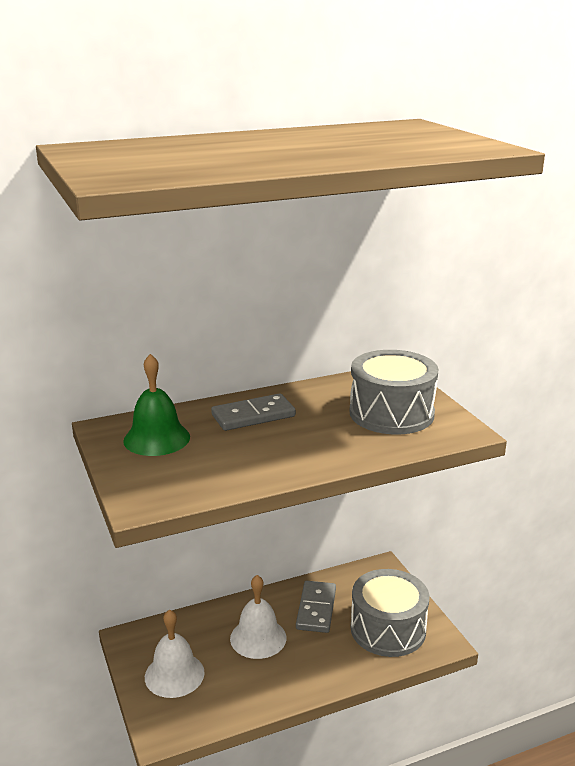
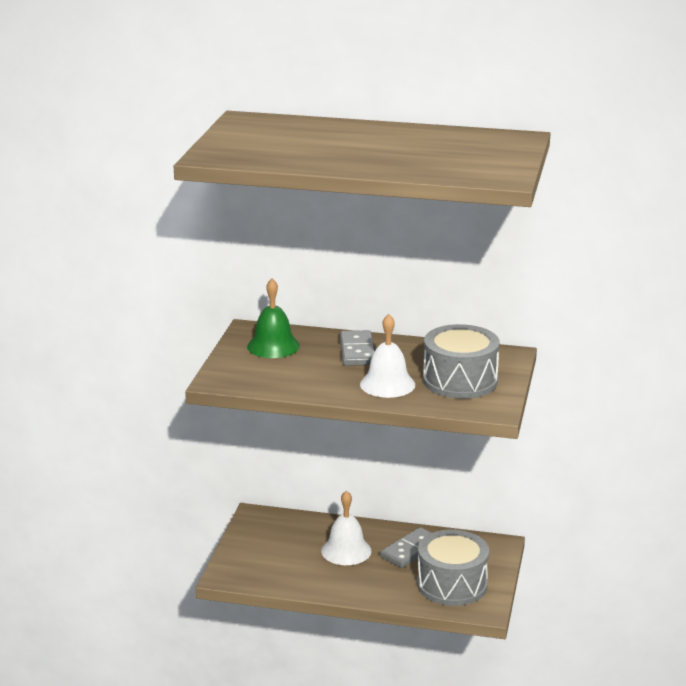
camera: 35 degrees right, 0 degrees up
(174, 674) = (264, 548): white bell -> white bell (387, 384)
(253, 415) = (357, 351): grey domino -> grey domino turned 75 degrees clockwise

